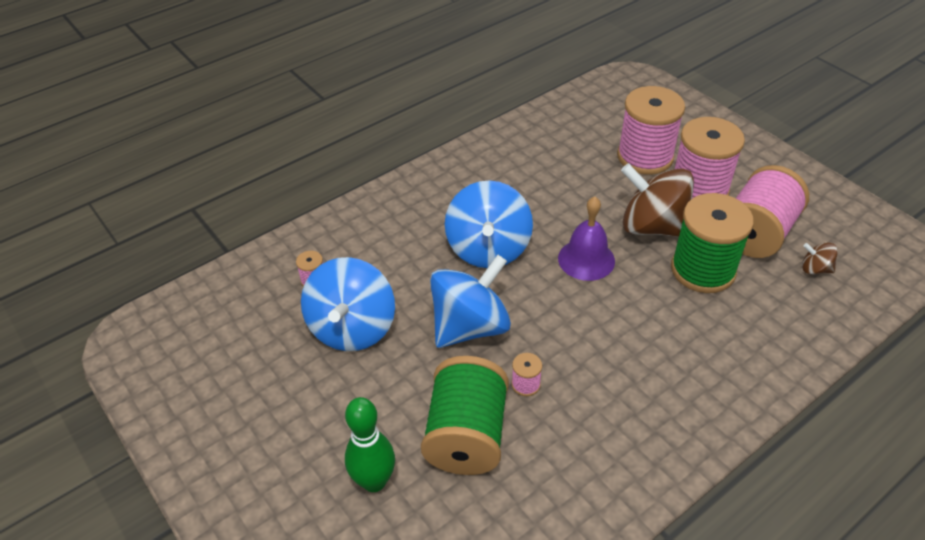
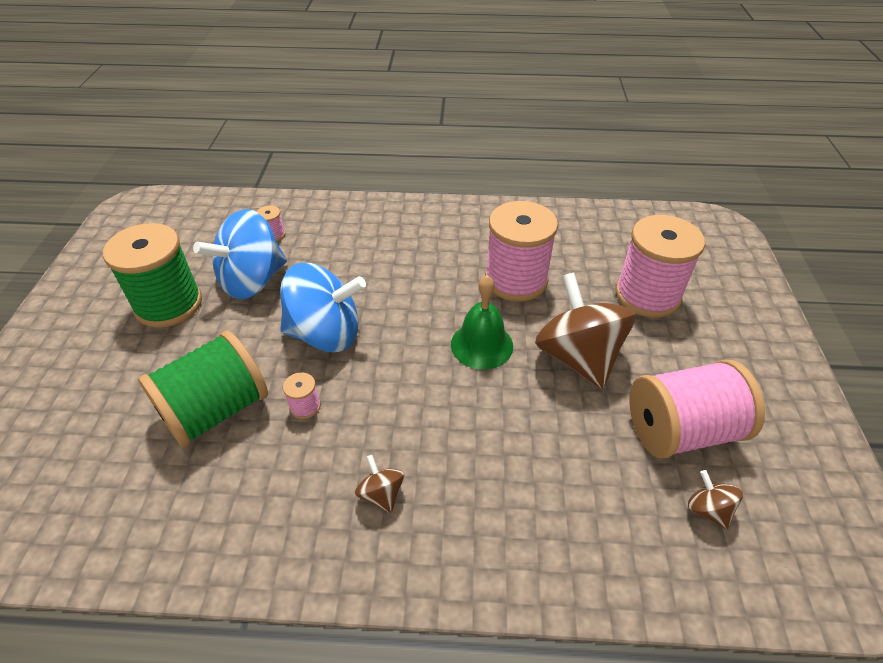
camera: 40 degrees right, 0 degrees up
(374, 481) = (123, 393): green bowling pin -> none
(488, 249) = (415, 287): blue spinning top -> none
(586, 259) = (481, 345): purple bell -> green bell
(646, 397) = (381, 494): none -> brown spinning top
(699, 189) = (668, 353): pink spool -> pink spool (516, 280)
(703, 270) = (579, 425): green spool -> green spool (169, 304)

